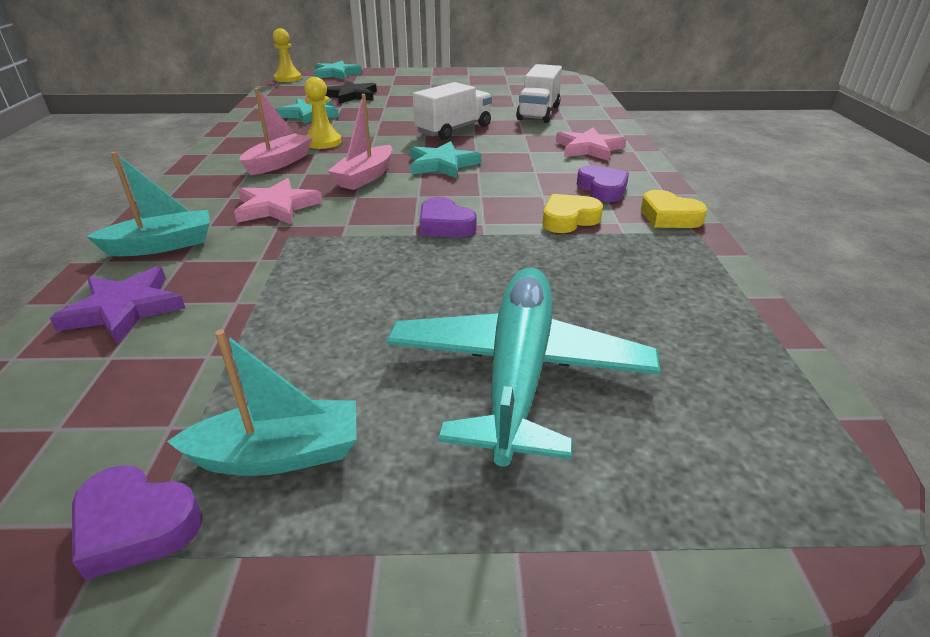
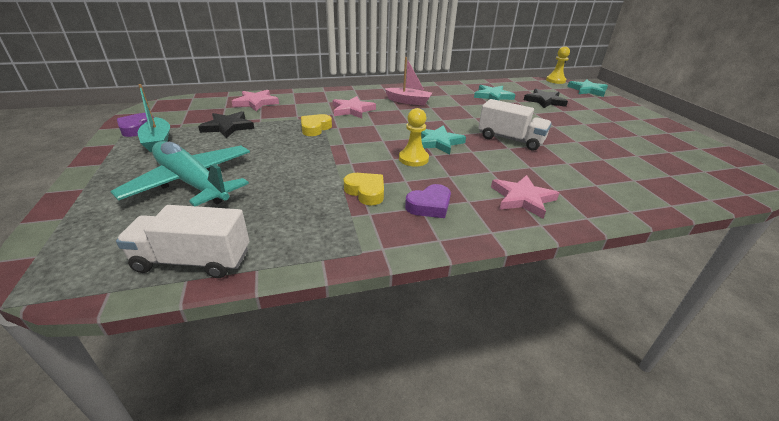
camera: 75 degrees right, 0 degrees up
(125, 309) = (256, 102): purple star -> pink star
(161, 245) = (307, 97): turquoise boat -> none
(257, 343) = (228, 127): none -> black star
(323, 142) = (448, 106): yellow pawn -> yellow pawn (413, 159)
(365, 177) = (402, 123): pink boat -> none
(445, 225) = (344, 151): purple heart -> none
(518, 371) = (191, 182): turquoise plane -> turquoise plane turned 135 degrees counterclockwise
(539, 113) = (596, 171): white truck -> white truck (193, 261)
(669, 217) = (387, 238): yellow heart -> yellow heart (315, 128)

